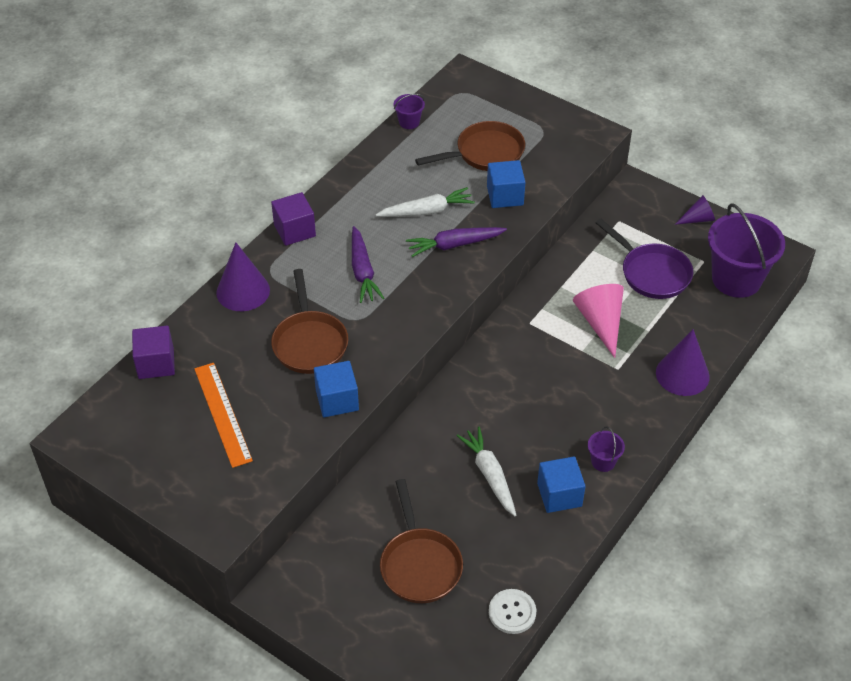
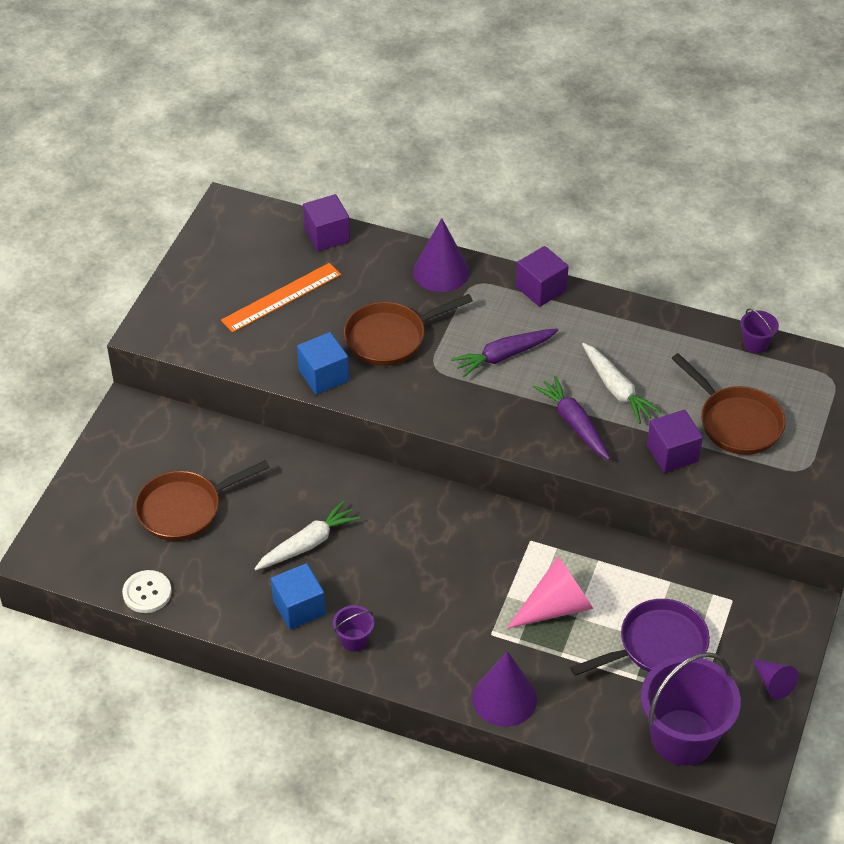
camera: 75 degrees right, 0 degrees up
(505, 196) = (672, 453): blue cube -> purple cube
(651, 273) = (656, 646): purple pan -> purple pan turned 150 degrees counterclockwise

